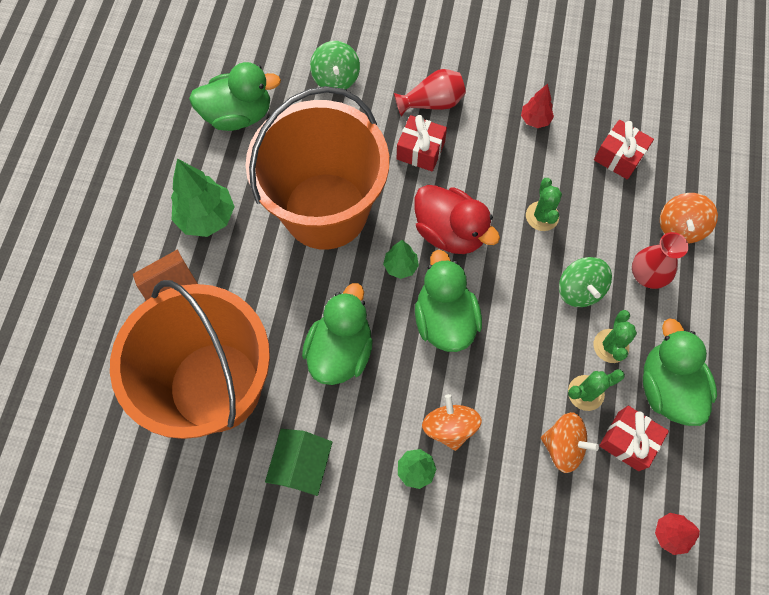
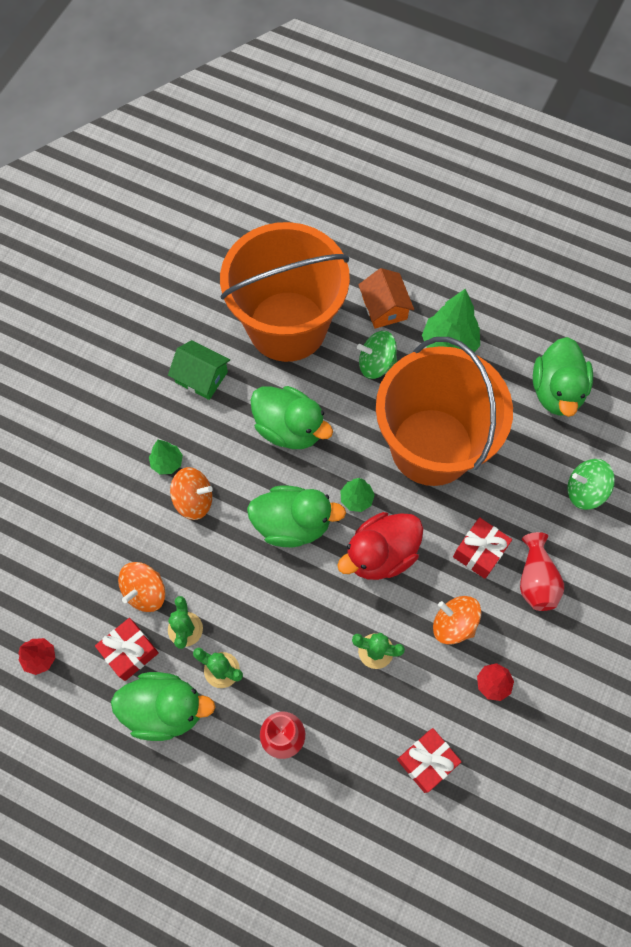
camera: 105 degrees right, 0 degrees up
(579, 290) = (286, 660): green spinning top -> green spinning top (376, 364)
(680, 227) = (326, 796): orange spinning top -> orange spinning top (453, 624)

